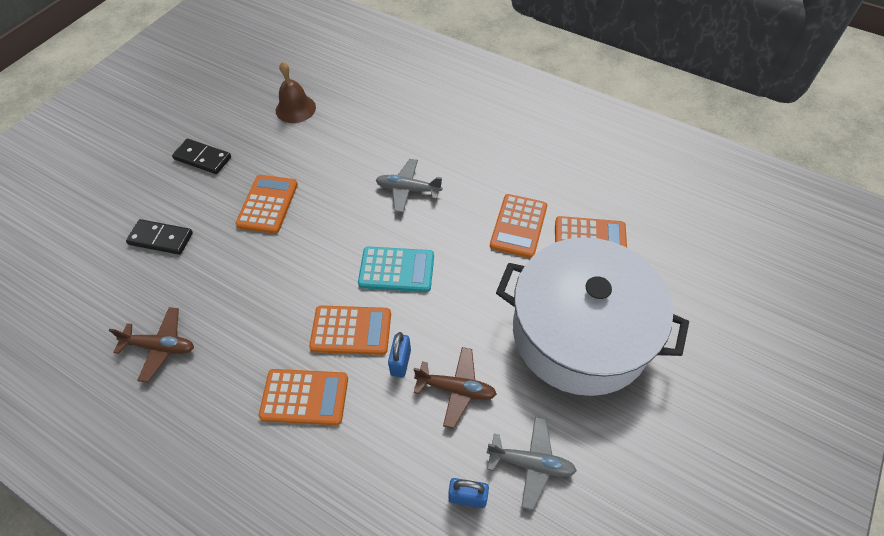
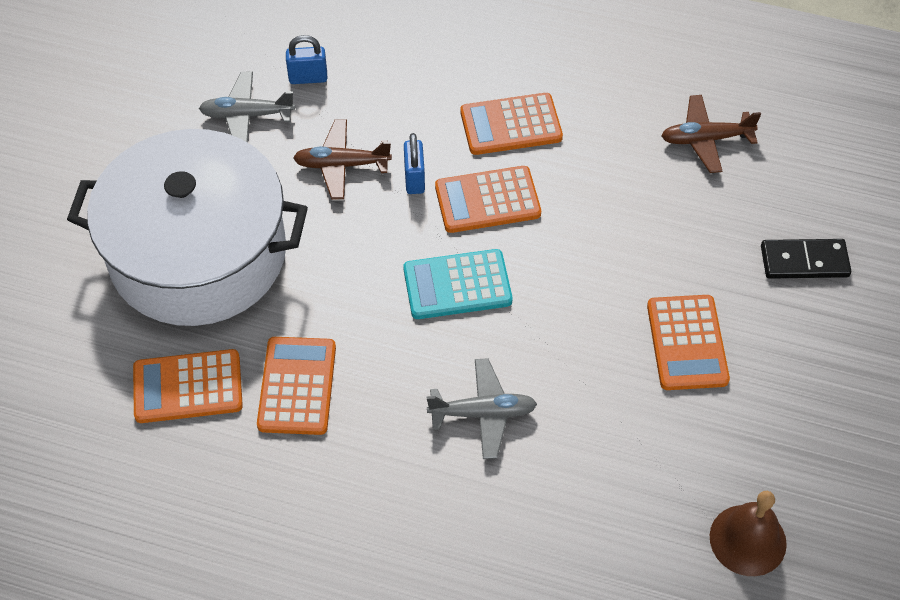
camera: 165 degrees right, 0 degrees up
(203, 158) = (839, 401): black domino -> none

